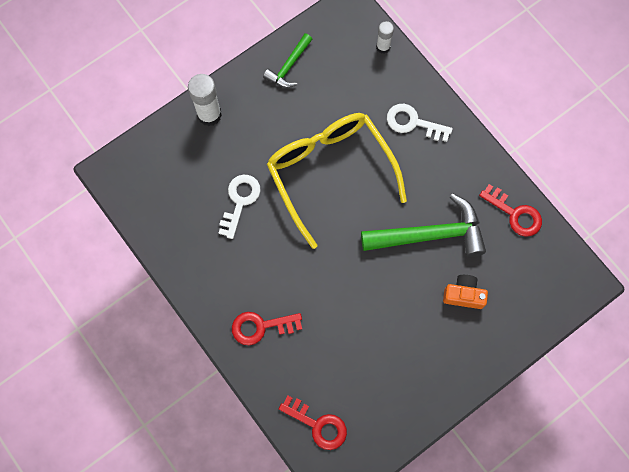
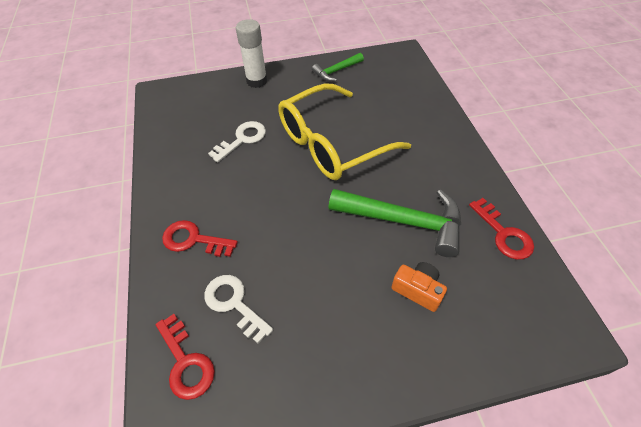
camera: 25 degrees right, 20 degrees down
(330, 172) = (331, 144): yellow glasses -> yellow glasses turned 120 degrees counterclockwise
(383, 47) = (420, 80): white glue stick -> none
(413, 123) = (424, 132): white key -> white key (234, 303)

